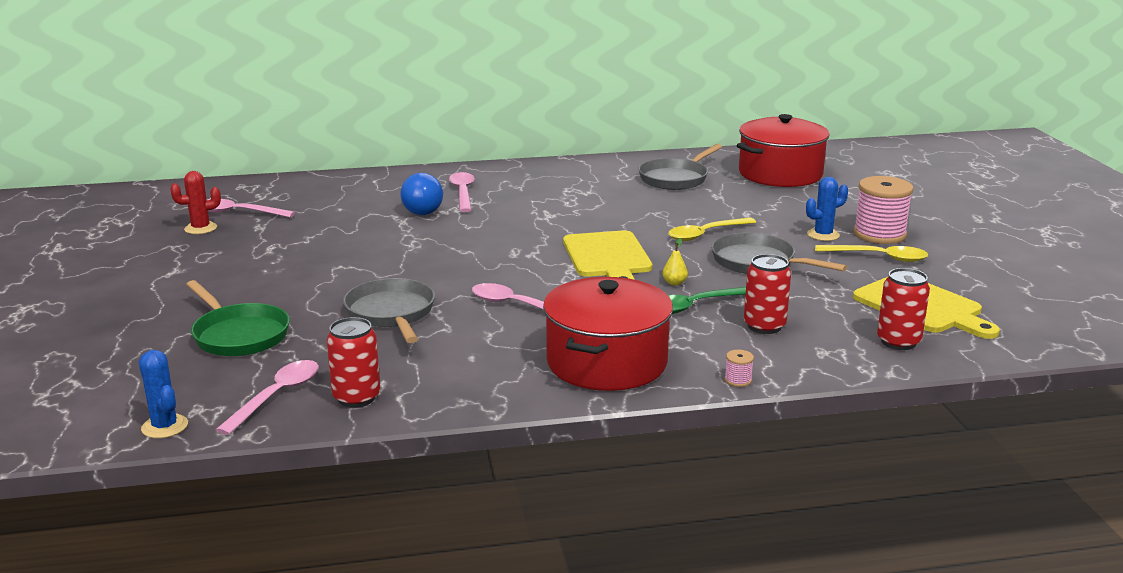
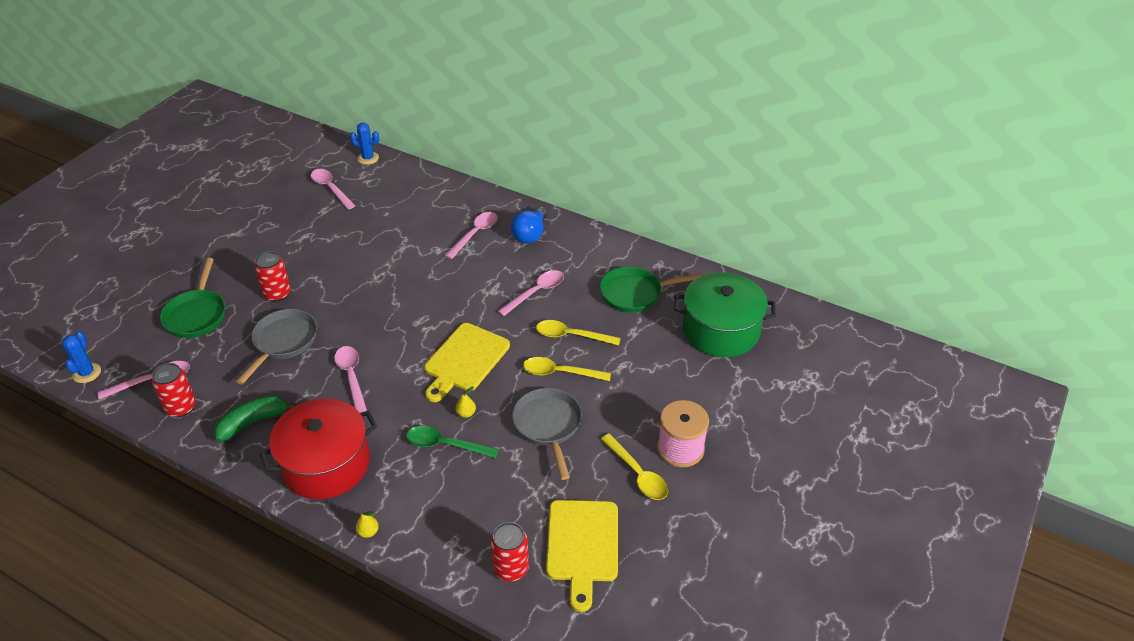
camera: 40 degrees right, 20 degrees up
(200, 228) = (294, 195): red cactus -> none
(420, 210) = (427, 240): blue light bulb -> blue light bulb (530, 234)
(468, 372) = (252, 422): none -> green banana
(591, 203) = (536, 292): none -> pink spoon
(672, 214) = (571, 336): none -> yellow spoon
(676, 178) = (634, 293): grey pan -> green pan
(738, 380) = (368, 532): pink spool -> yellow pear
(764, 326) = (455, 493): red can -> red can (277, 294)
(780, 174) = (720, 330): red pot -> green pot
(823, 235) = (638, 423): blue cactus -> blue cactus (368, 158)

